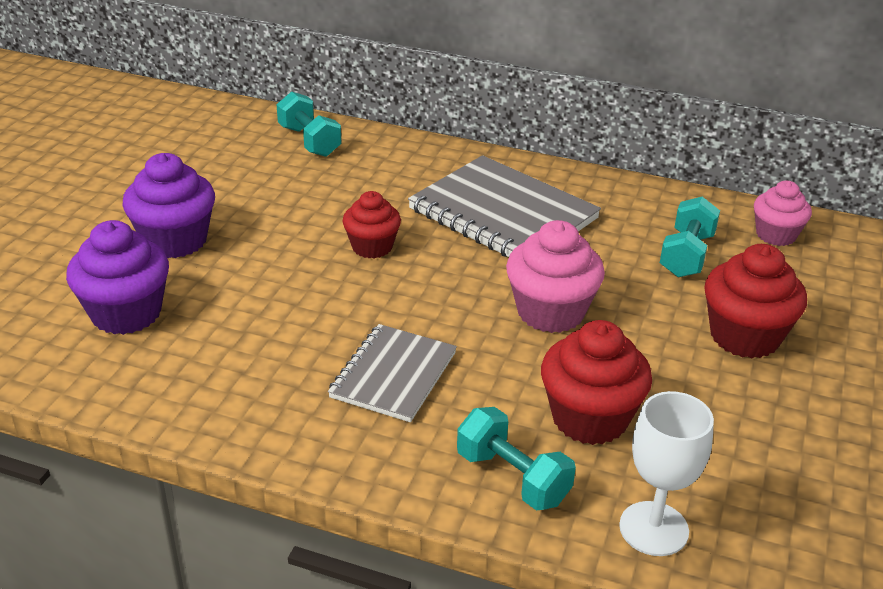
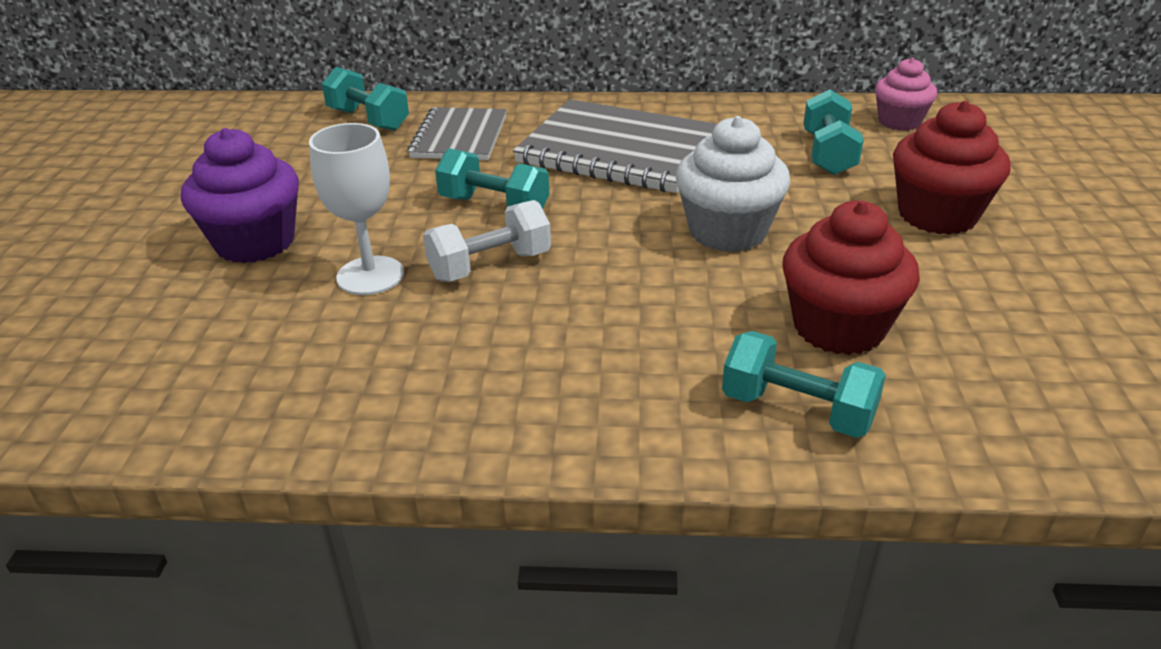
camera: 15 degrees left, 0 degrees up
(126, 313) = (226, 332): purple cupcake -> none
(342, 301) = (490, 266): none -> white dumbbell
(372, 247) = (494, 206): red cupcake -> turquoise dumbbell
(393, 375) = (593, 330): grey notebook -> grey notebook (459, 137)
(550, 312) = (727, 231): pink cupcake -> white cupcake
(653, 528) = (987, 427): white goblet -> white goblet (370, 276)

